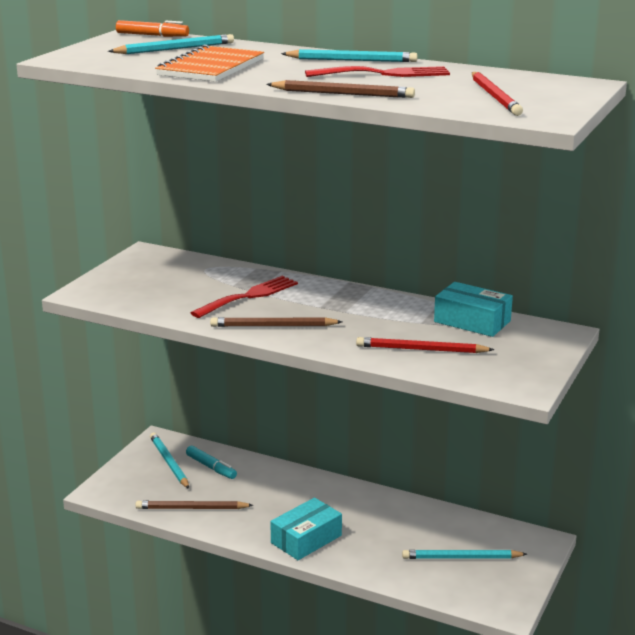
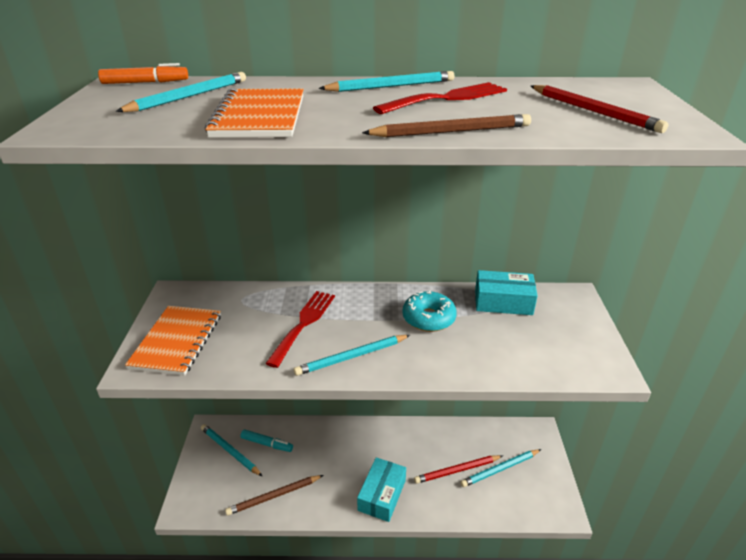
camera: 25 degrees left, 10 degrees up
(126, 285) = (177, 341): none -> orange notebook
(273, 326) = (352, 357): brown pencil -> turquoise pencil
(377, 317) = (428, 318): none -> turquoise donut
(421, 350) = (495, 348): red pencil -> red pencil (457, 470)

